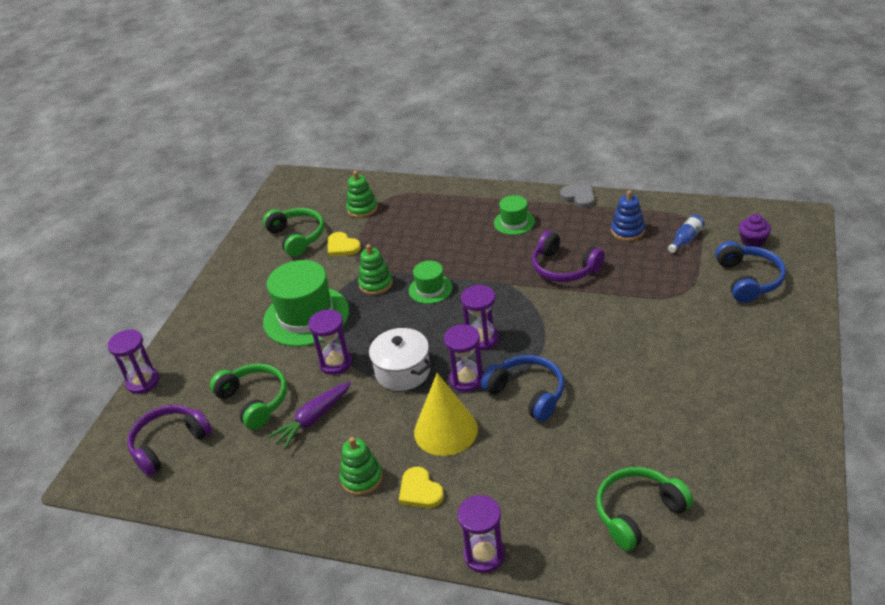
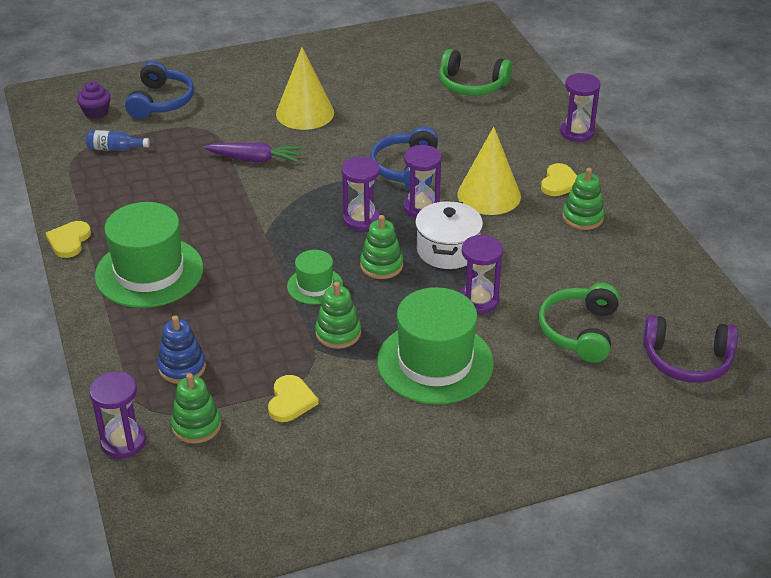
camera: 130 degrees left, 0 degrees up
(143, 382) = (649, 442): purple hourglass -> purple hourglass (123, 442)
(297, 237) = (301, 461): green headphones -> none
(313, 419) = (557, 278): purple carrot -> purple carrot (255, 159)
(420, 329) = (381, 265): none -> green stacking toy
(514, 222) = (149, 272): green hat -> green hat, size x1.94
(564, 268) = (213, 207): purple headphones -> none
(579, 197) = (69, 241): grey heart -> yellow heart
(627, 231) = (120, 187): blue stacking toy -> blue stacking toy (182, 367)
(668, 362) = (305, 113): none -> yellow cone
(748, 280) = (161, 101): blue headphones -> blue headphones turned 135 degrees clockwise

